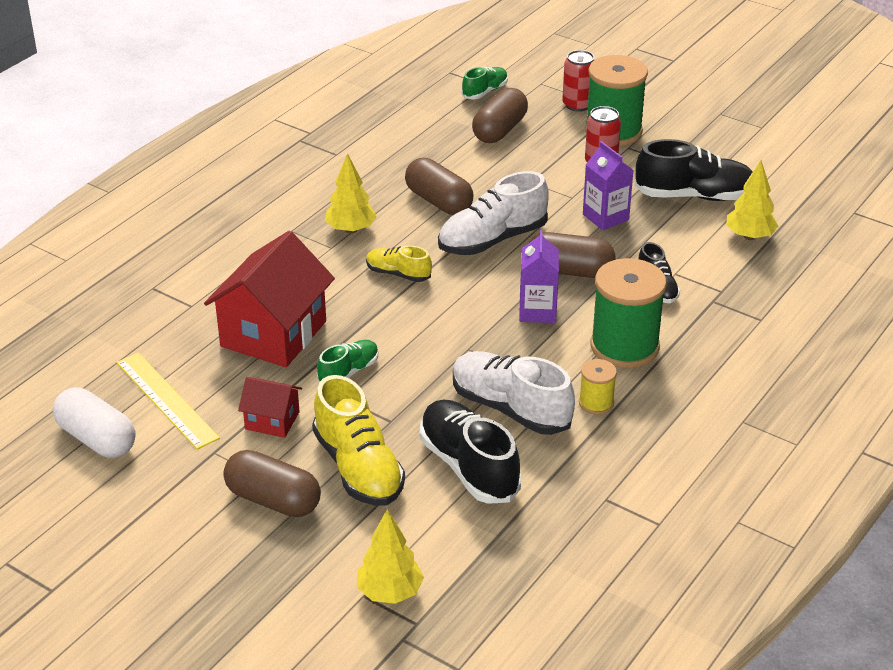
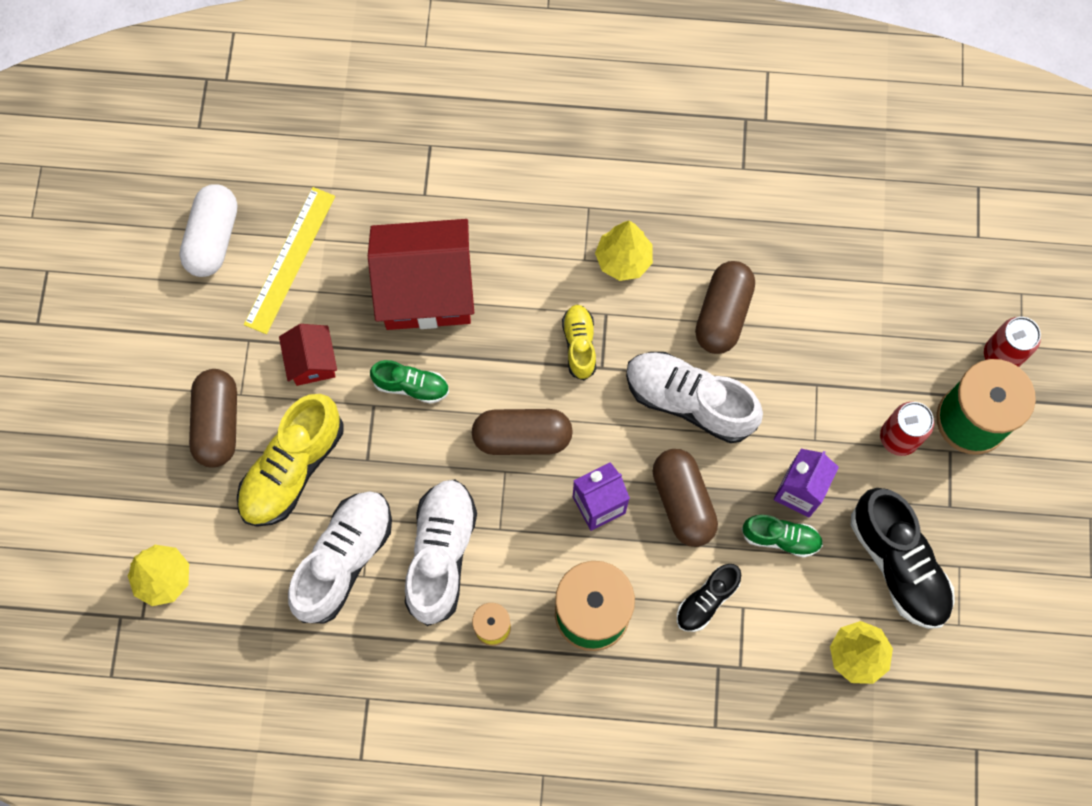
camera: 60 degrees right, 35 degrees up
(469, 467) = (344, 560): black shoe -> white shoe
(485, 92) = (962, 245): green shoe -> green shoe (780, 538)
(499, 130) = (894, 301): brown capsule -> brown capsule (522, 437)

